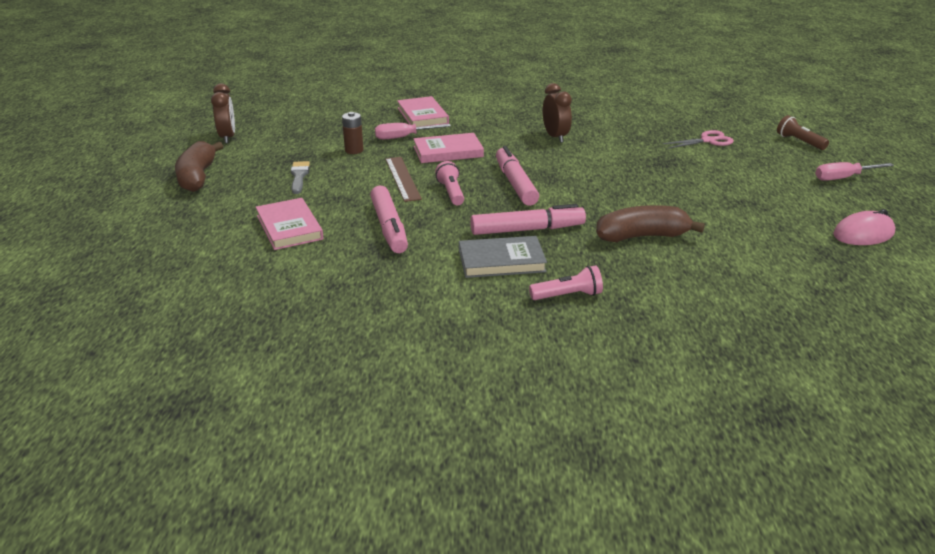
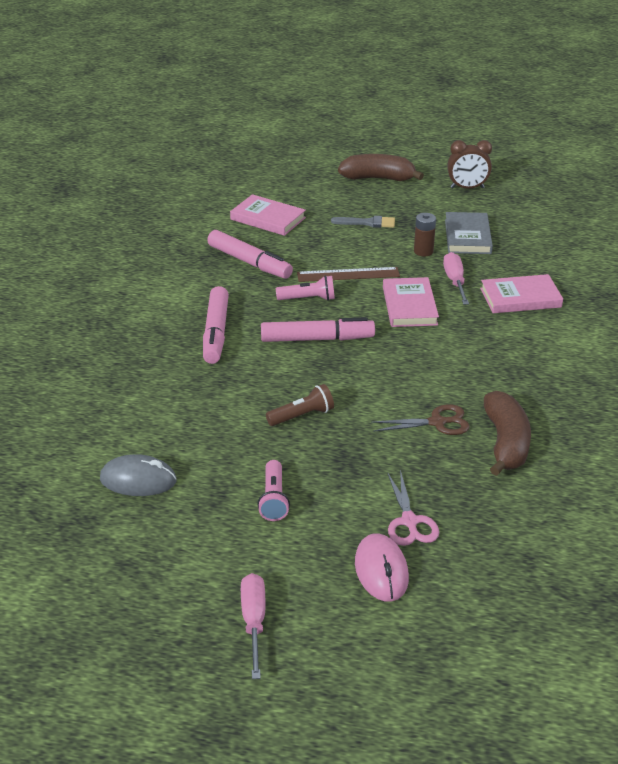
camera: 100 degrees right, 5 degrees up
(289, 227) = (268, 218): pink book -> pink book turned 45 degrees clockwise
(389, 227) = (249, 262): pink marker -> pink marker turned 135 degrees counterclockwise
(501, 261) = (167, 312): grey book -> grey book (467, 236)
(555, 137) = (442, 386): brown clock -> none
(568, 295) = (96, 337): pink flashlight -> pink flashlight (274, 499)
(599, 137) = (437, 422): none -> brown scissors
(642, 236) = (174, 399): brown banana -> brown banana (505, 443)
(758, 236) = (138, 480): none -> grey mouse
(799, 142) = (390, 625): brown flashlight -> brown flashlight (302, 416)
(863, 234) = (104, 571): pink mouse -> pink mouse (381, 571)

